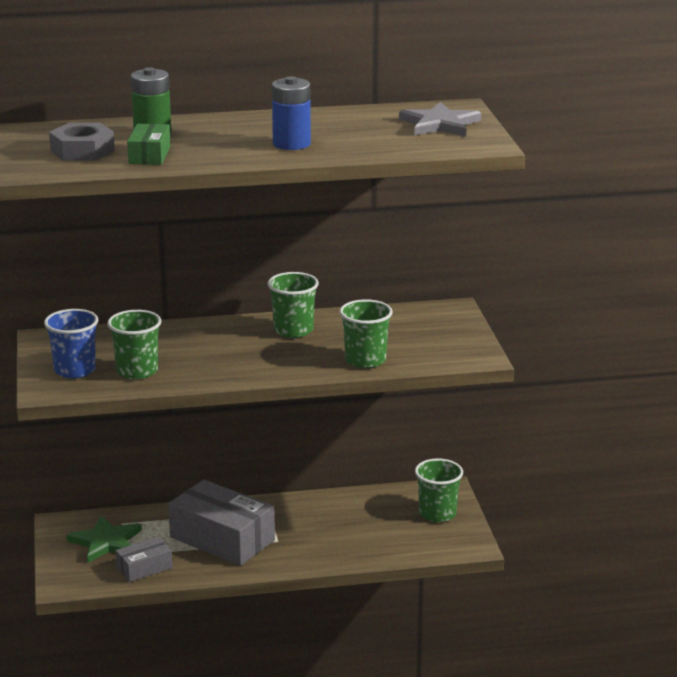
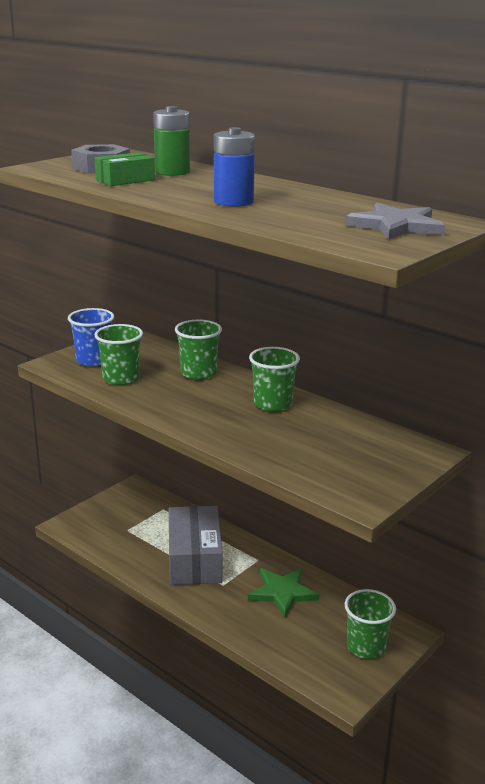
camera: 50 degrees right, 0 degrees up
(106, 542) = (133, 515): green star -> green star (282, 592)
(144, 568) = (120, 546): grey box -> none
(365, 360) = (270, 451): green cup -> green cup (198, 373)

